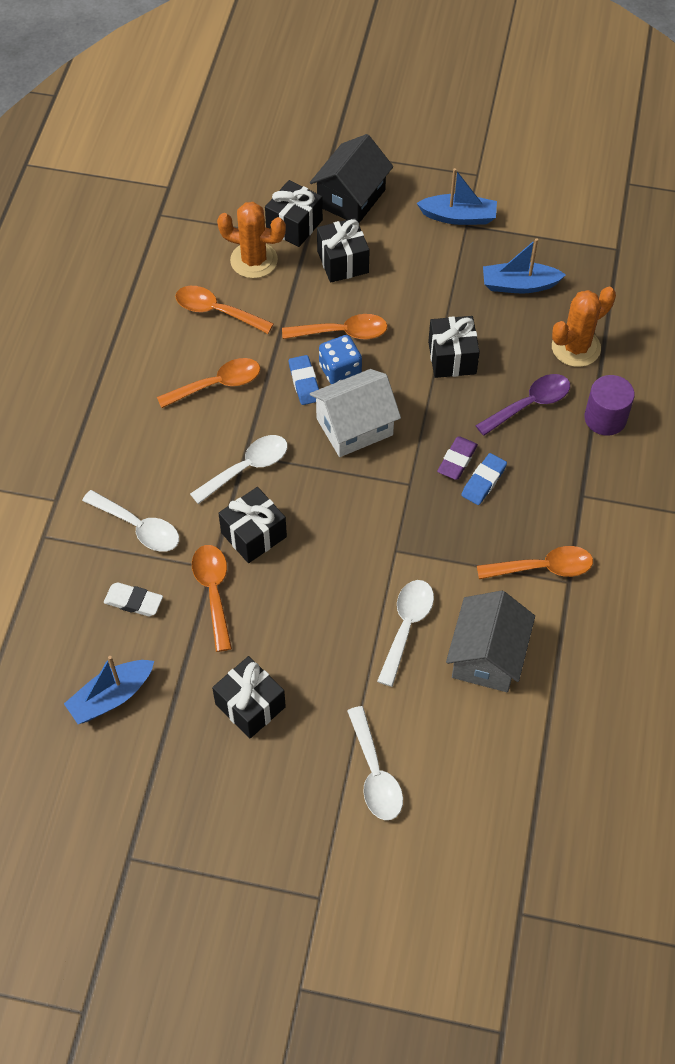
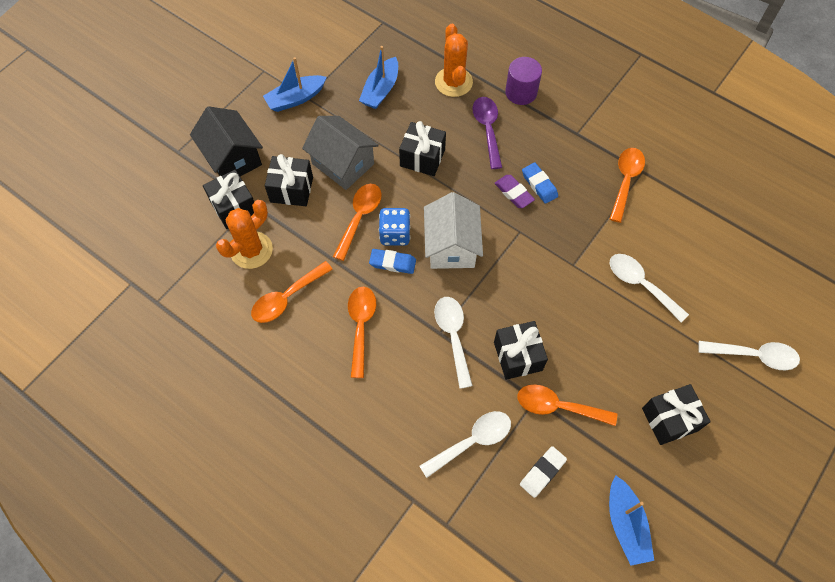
camera: 65 degrees left, 5 degrees up
(458, 217) = (296, 98): blue boat -> blue boat turned 150 degrees counterclockwise
(487, 656) = (683, 245): grey house -> grey house (343, 164)

